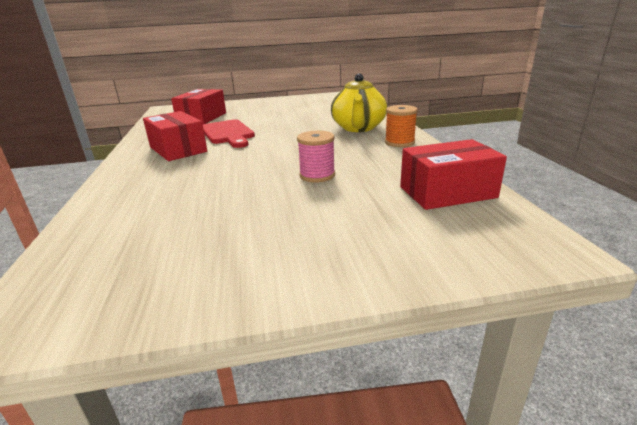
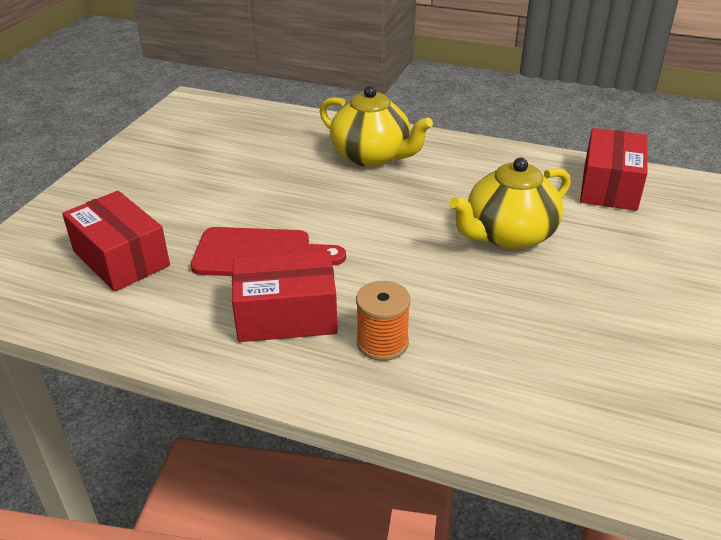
camera: 60 degrees left, 10 degrees up
(317, 175) = (508, 235): pink spool -> yellow teapot
(399, 142) = (457, 154): orange spool -> orange spool (382, 343)

